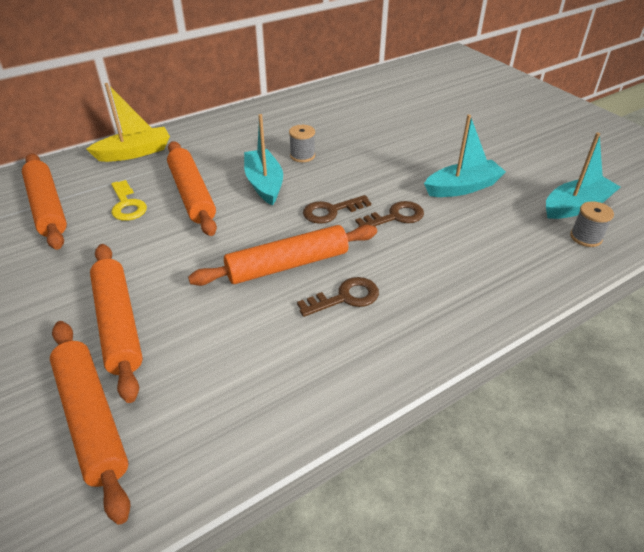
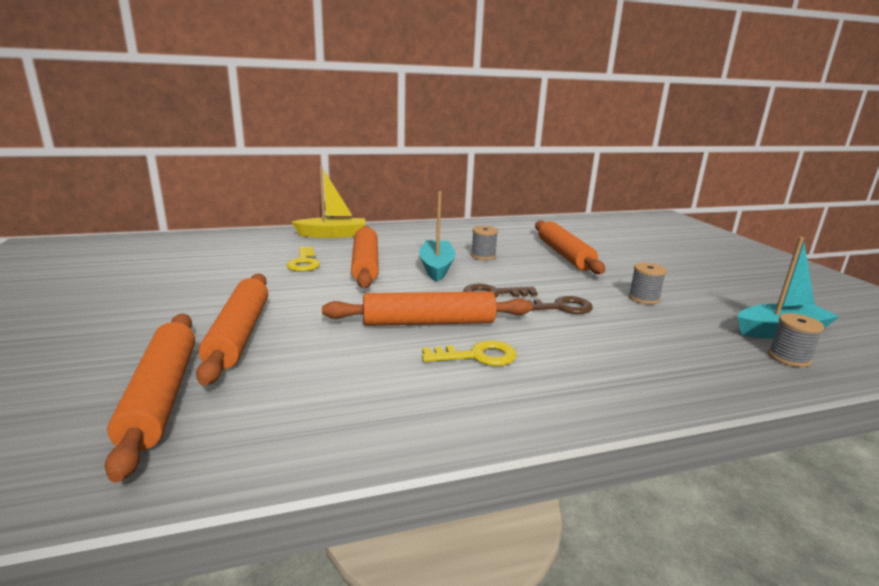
camera: 15 degrees right, 20 degrees down
(47, 207) = (236, 254): orange rolling pin -> orange rolling pin (564, 255)
(346, 297) = (478, 356): brown key -> yellow key
(462, 187) = (644, 298): turquoise boat -> grey spool

